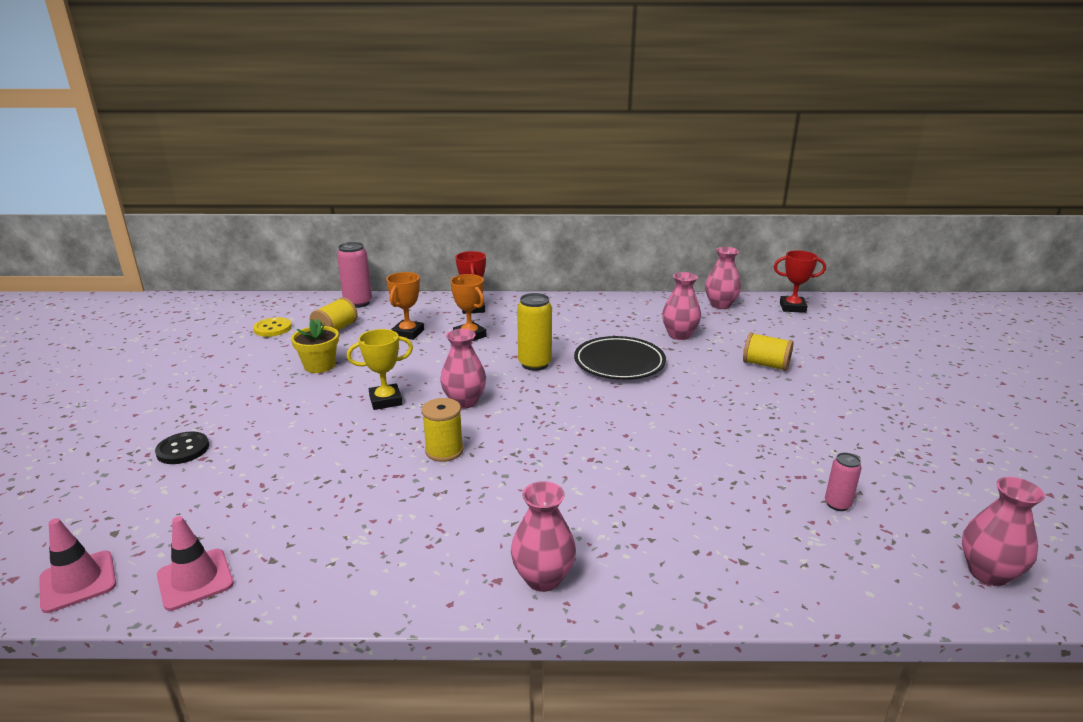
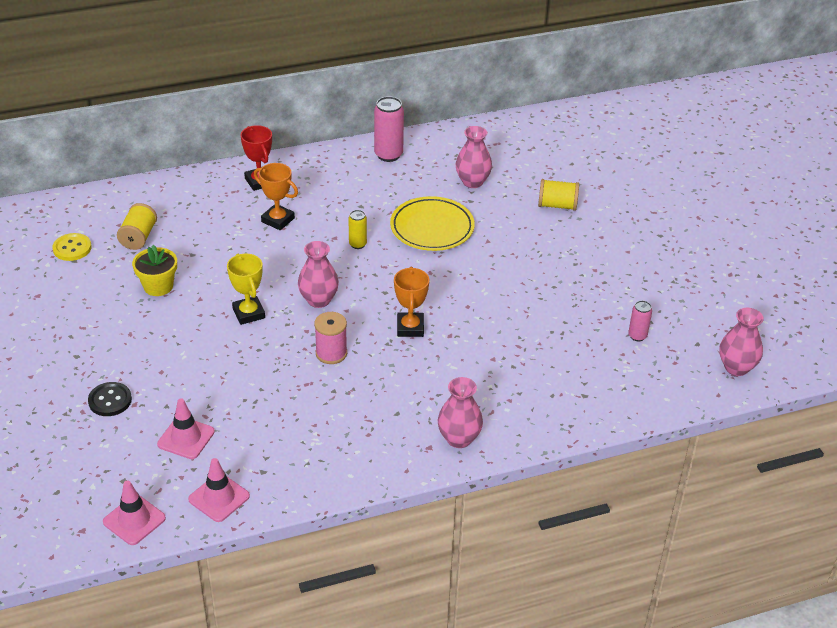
camera: 20 degrees left, 15 degrees up
(221, 502) = (186, 438): none -> pink traffic cone
(358, 303) = (134, 195): pink can -> pink can (388, 155)
(385, 400) = (249, 313): yellow trophy -> yellow trophy turned 75 degrees counterclockwise
(408, 333) = (215, 228): orange trophy -> orange trophy (410, 328)
(444, 451) = (331, 353): yellow spool -> pink spool
(534, 364) = (357, 244): yellow can -> yellow can, size x0.57
(619, 363) = (432, 228): black plate -> yellow plate
(720, 305) = (497, 132): pink vase -> none
(792, 307) = (564, 124): red trophy -> none

